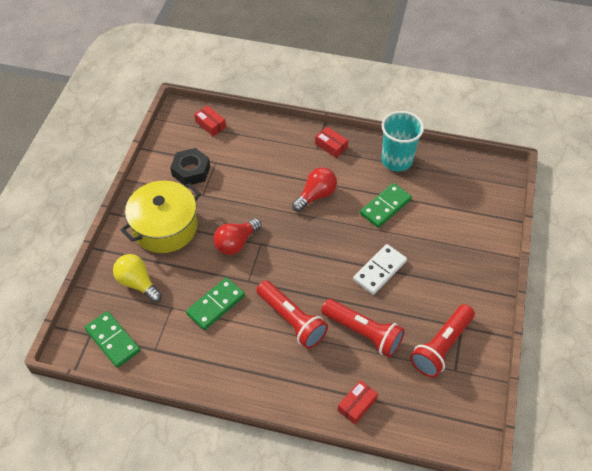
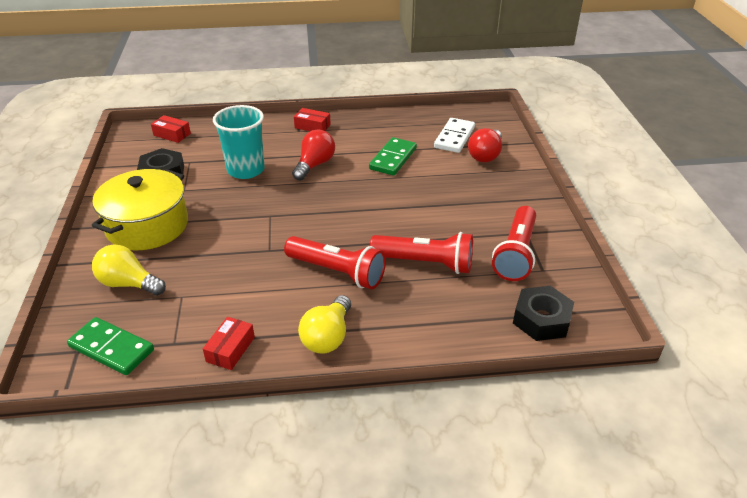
camera: 20 degrees left, 15 degrees down
(215, 305) = (238, 280): green domino -> none
(236, 243) = (241, 221): red light bulb -> red light bulb (485, 155)
(262, 380) = (327, 337): none -> yellow light bulb
(357, 405) = (453, 330): red box -> red box (230, 349)
(380, 270) = (414, 208): white domino -> white domino (454, 137)
(397, 160) = (385, 124): turquoise cup -> turquoise cup (246, 170)
(429, 418) = (541, 319): none -> black nut

